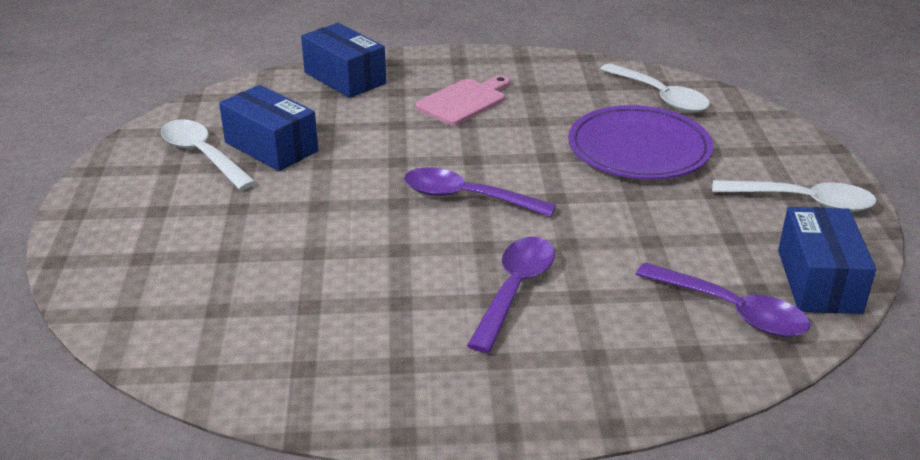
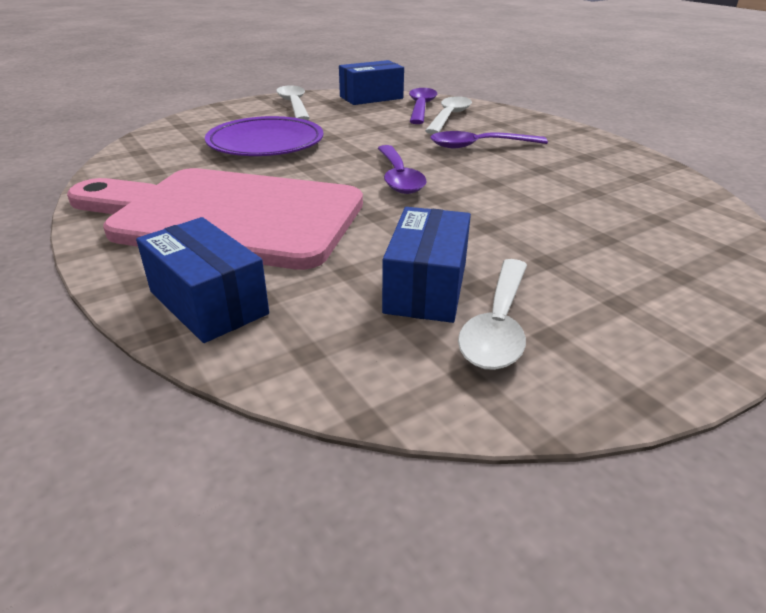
camera: 120 degrees left, 0 degrees up
(345, 78) = (208, 302): blue box -> blue box turned 60 degrees counterclockwise
(464, 101) = (226, 216): pink cutting board -> pink cutting board, size x2.41
(660, 97) = (165, 148): white spoon -> white spoon (449, 117)

